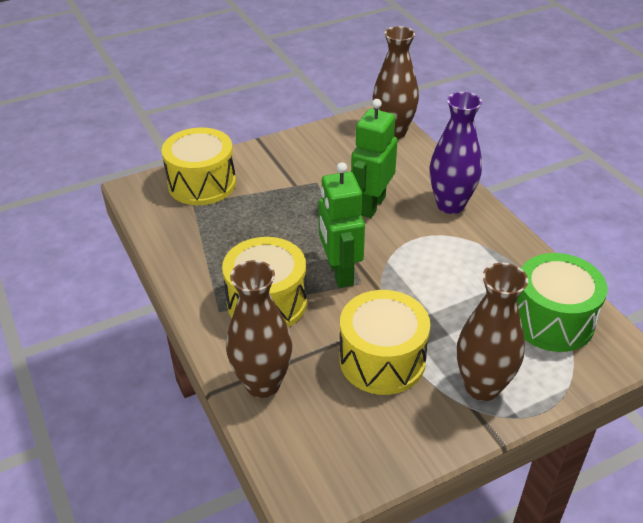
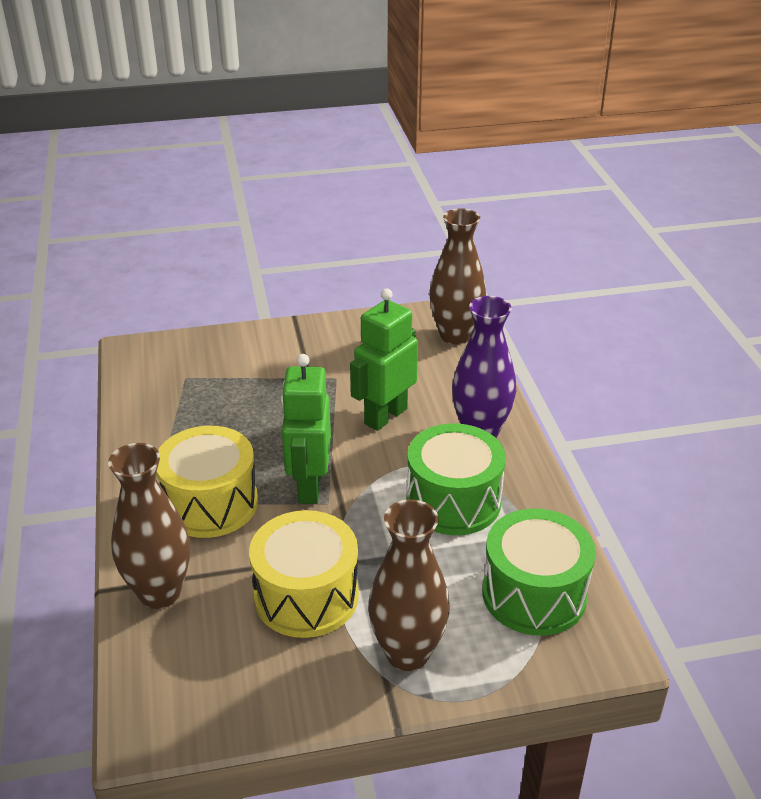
camera: 15 degrees right, 5 degrees down
(202, 184) = (206, 357): yellow drum -> none
(457, 262) = (453, 501): none -> green drum

